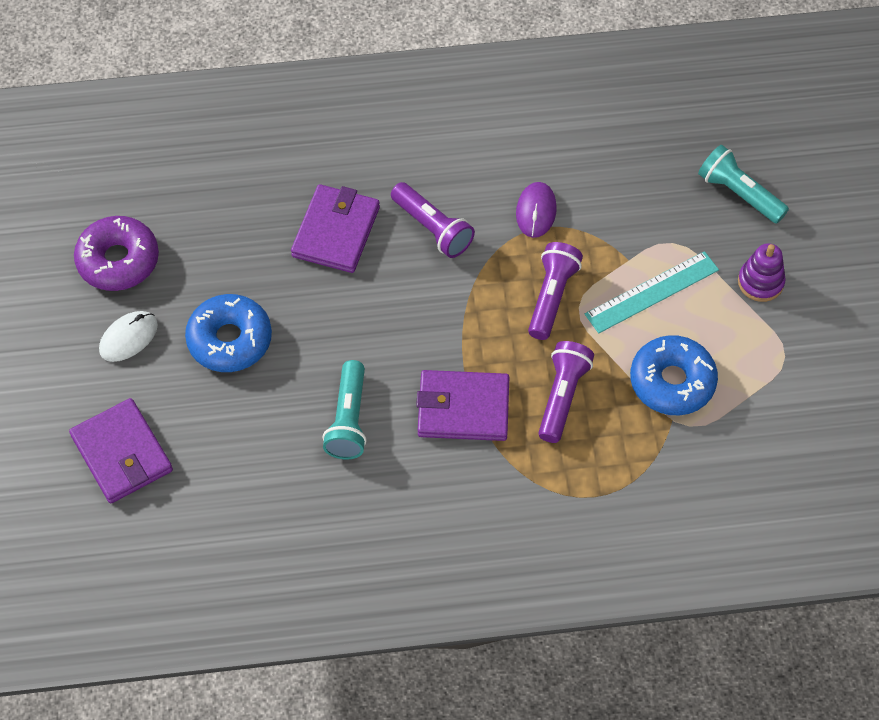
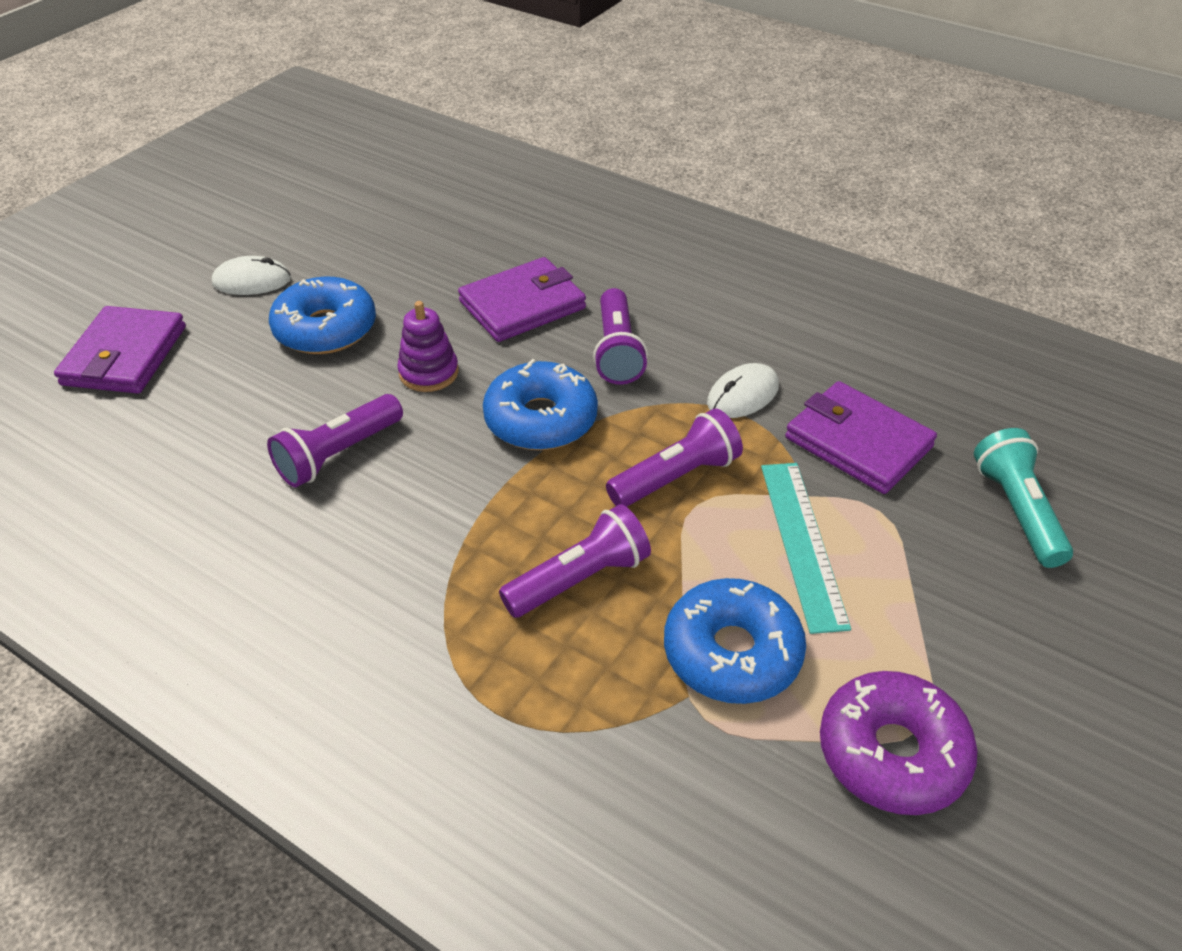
camera: 40 degrees right, 15 degrees down
(118, 260) = (319, 229): purple donut -> purple donut (892, 753)
(348, 420) = (338, 454): turquoise flashlight -> purple flashlight
(439, 311) = (541, 419): none -> blue donut
(463, 408) = (459, 518): purple wallet -> purple wallet (858, 442)
(536, 211) = (743, 395): purple mouse -> white mouse
(652, 292) = (802, 543): turquoise ruler -> turquoise ruler turned 75 degrees clockwise
(760, 282) = (963, 619): purple stacking toy -> purple stacking toy (429, 373)

